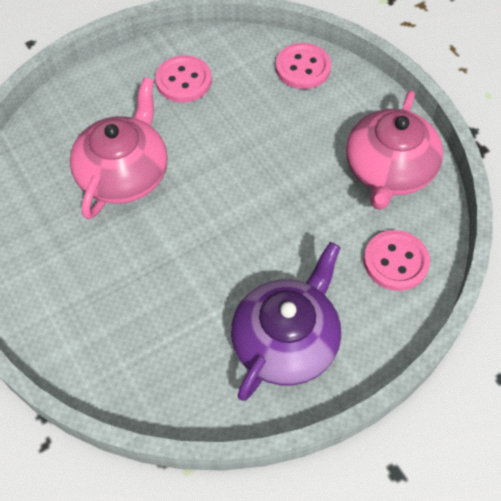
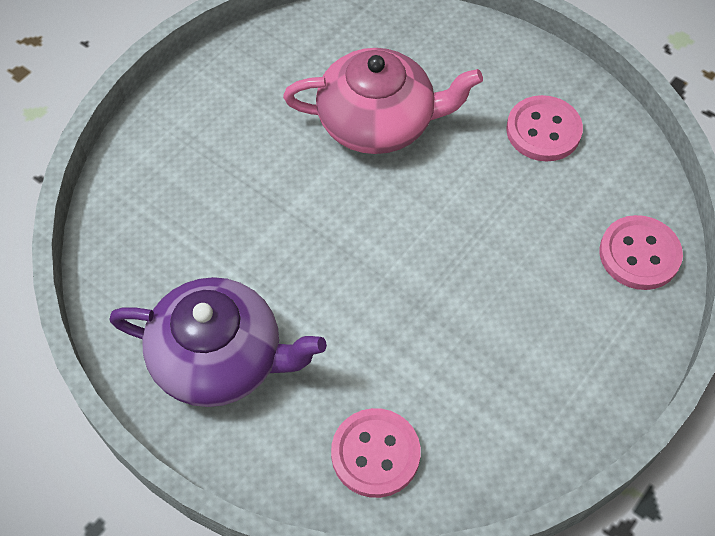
camera: 70 degrees right, 0 degrees up
(388, 170) = (518, 408): pink teapot -> none

